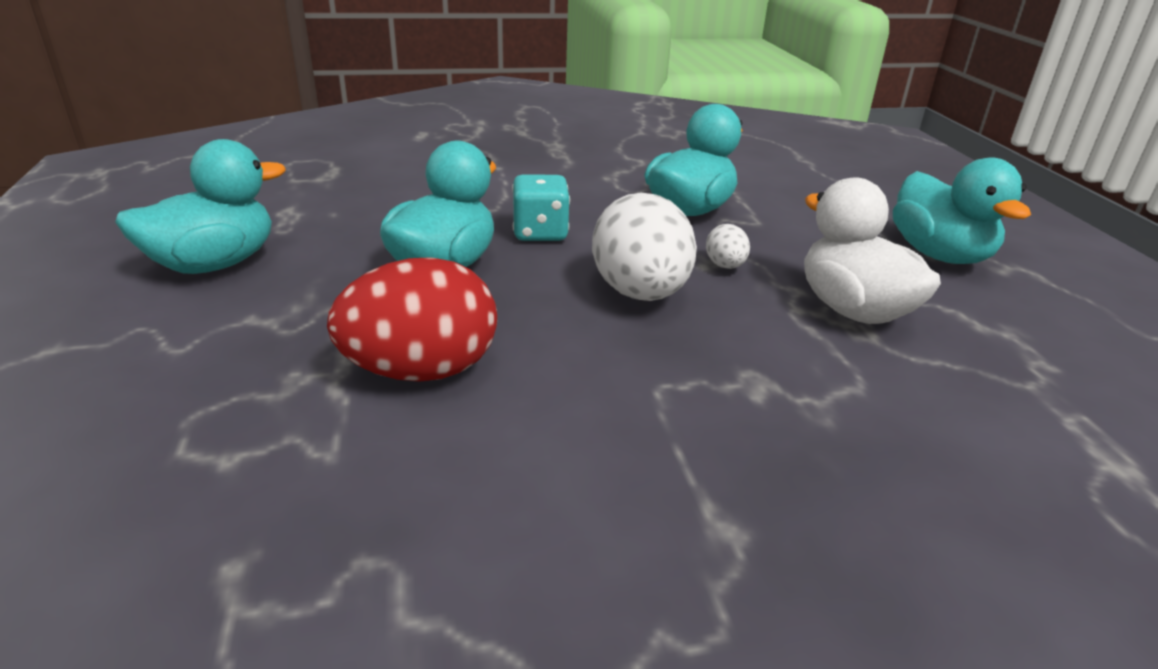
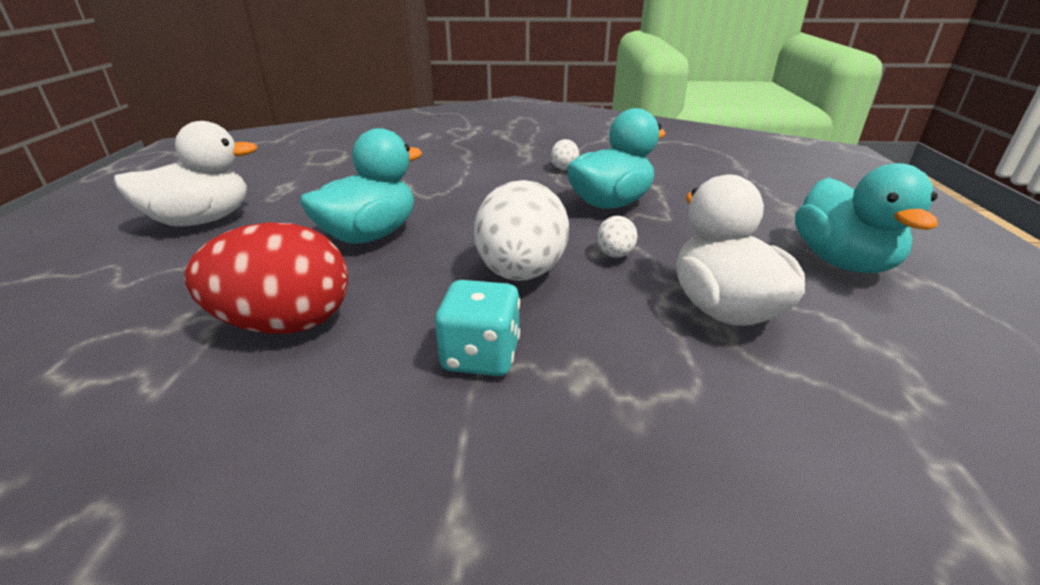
camera: 15 degrees right, 0 degrees up
(214, 264) = (202, 220): turquoise duck -> white duck
(540, 233) = (467, 214): turquoise dice -> turquoise dice (481, 356)
(616, 170) = (564, 168): none -> white egg

